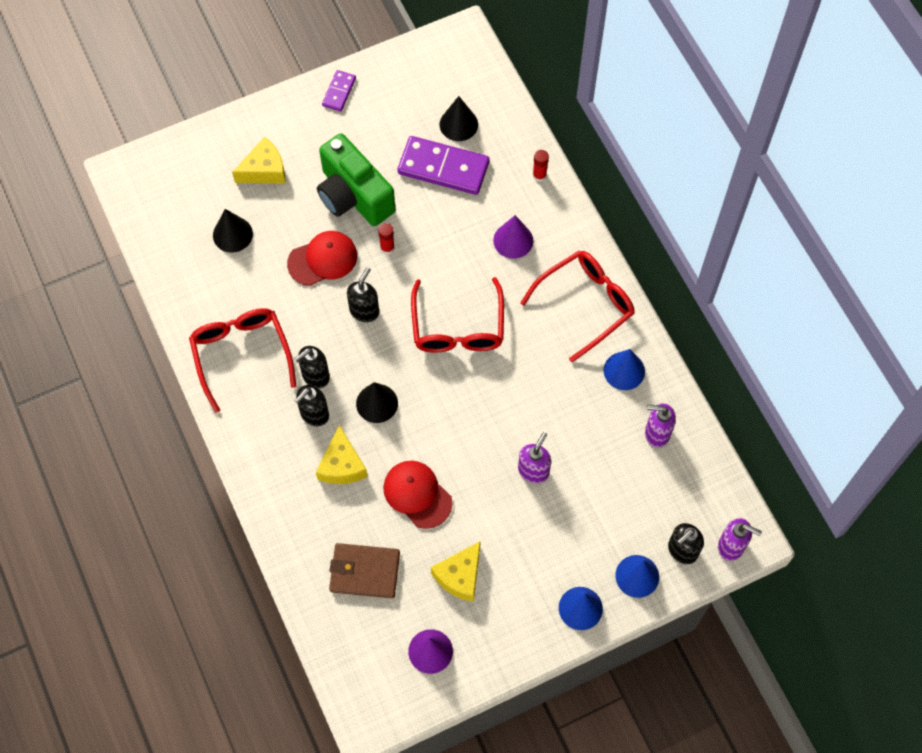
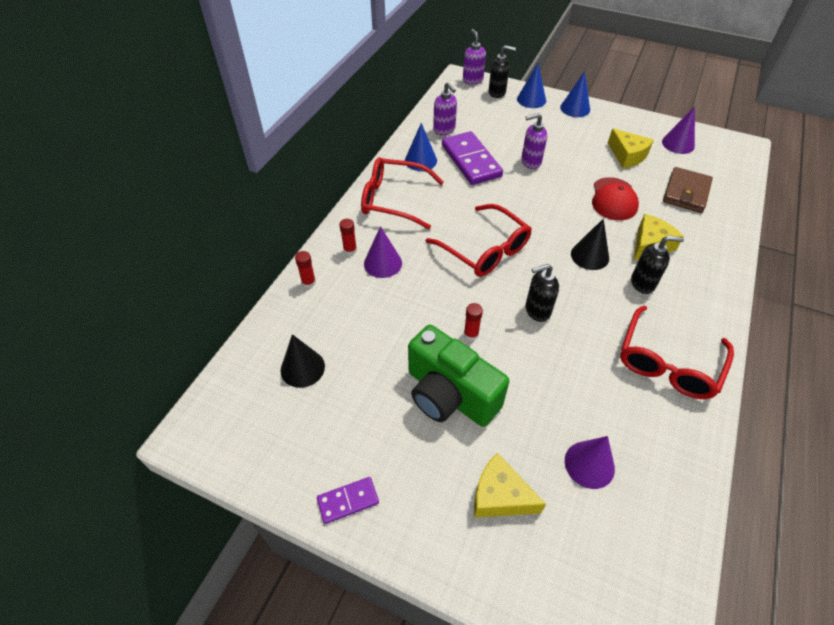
camera: 130 degrees left, 15 degrees down
(232, 234) = (589, 464): black cone -> purple cone
(315, 376) = (619, 303): black soap dispenser -> none
(323, 259) = (530, 371): red cap -> none
(353, 196) = (449, 394): green camera -> green camera turned 120 degrees clockwise
(365, 572) = (686, 192): brown wallet -> brown wallet turned 60 degrees clockwise
(443, 167) = (358, 348): purple domino -> purple domino (471, 161)
(458, 327) = (485, 250): red glasses -> red glasses turned 90 degrees clockwise
(460, 576) = (627, 156): yellow cheese -> yellow cheese turned 60 degrees clockwise
(550, 227) = (350, 250): none -> red glue stick

